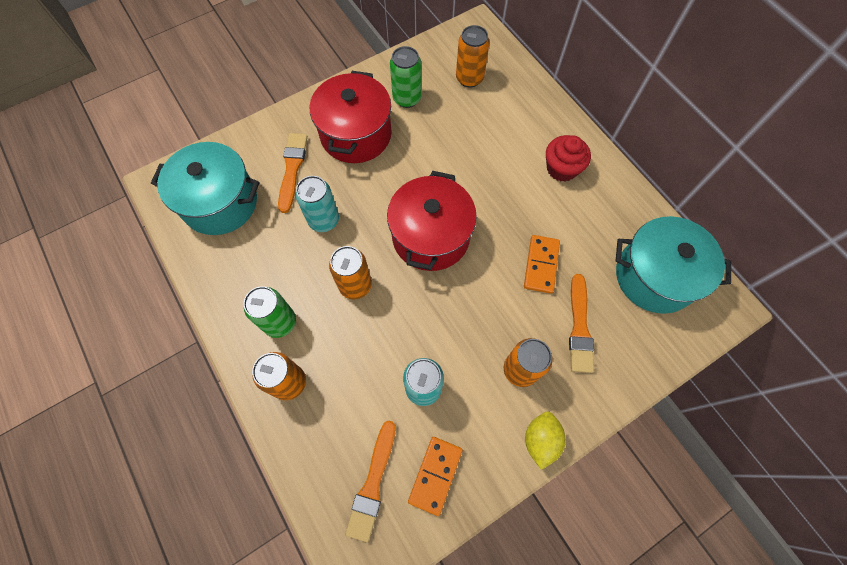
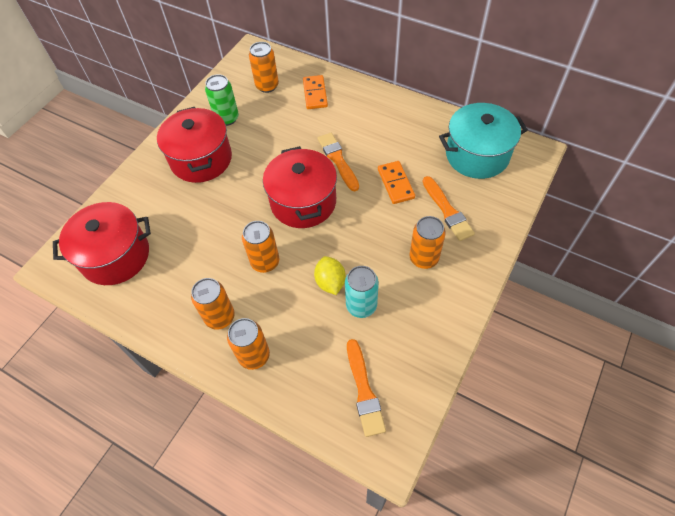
camera: 25 degrees left, 10 degrees down
(220, 202) = (115, 256): turquoise pot -> red pot
(280, 322) = (220, 317): green can -> orange can
(292, 169) = (163, 205): orange brush -> orange brush (338, 160)
(324, 220) = (212, 229): turquoise can -> none
(435, 475) = (407, 359): orange domino -> orange domino (315, 94)
(540, 440) = (466, 296): yellow lemon -> yellow lemon (330, 282)
(561, 168) = (371, 116): red cupcake -> none

